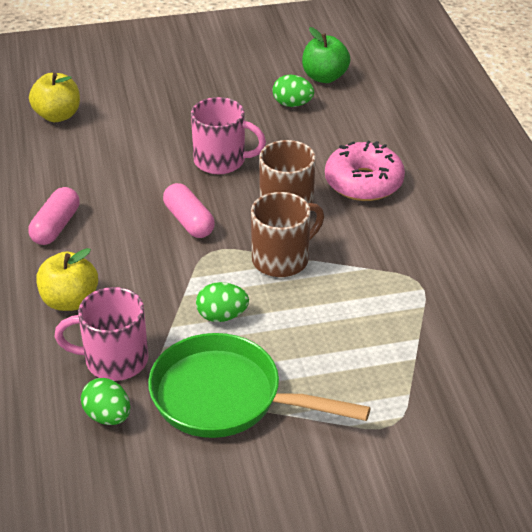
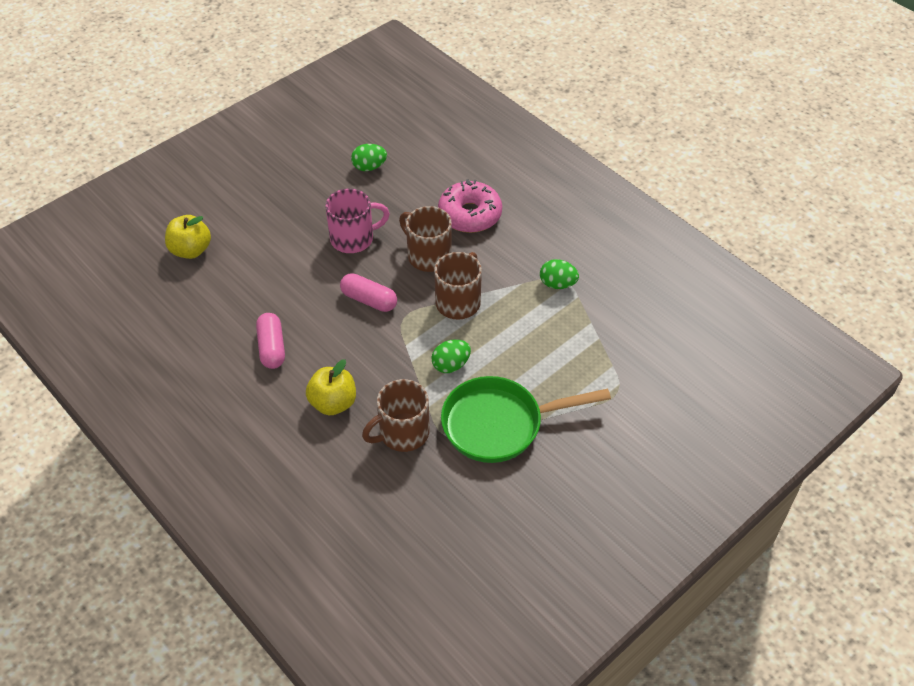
camera: 30 degrees left, 10 degrees up
(108, 416) = (431, 476): green egg -> green egg (557, 284)
(114, 360) = (402, 433): pink mug -> brown mug
(324, 77) = (375, 133): green apple -> none

